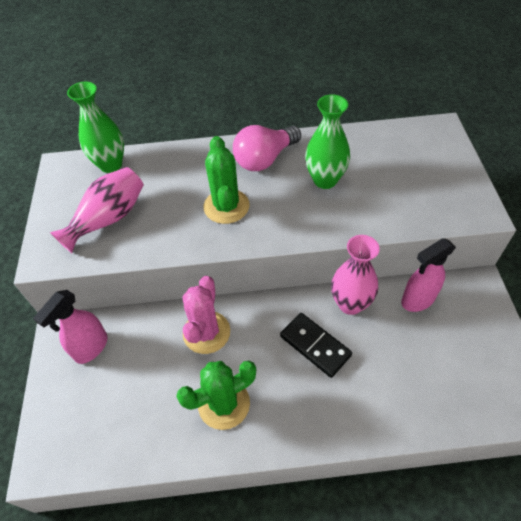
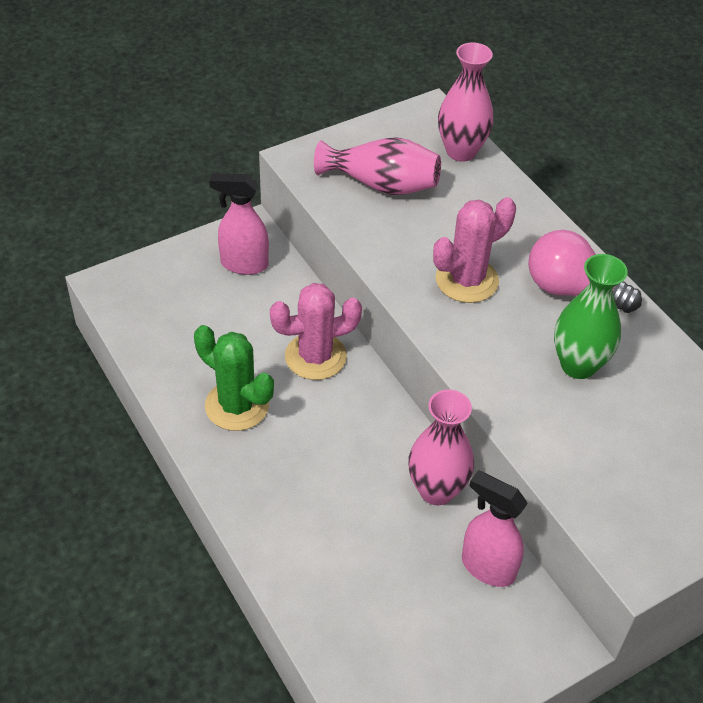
camera: 60 degrees right, 5 degrees down
(111, 165) = (461, 151): green vase -> pink vase
(226, 206) = (467, 280): green cactus -> pink cactus
(315, 346) = (354, 469): black domino -> none

